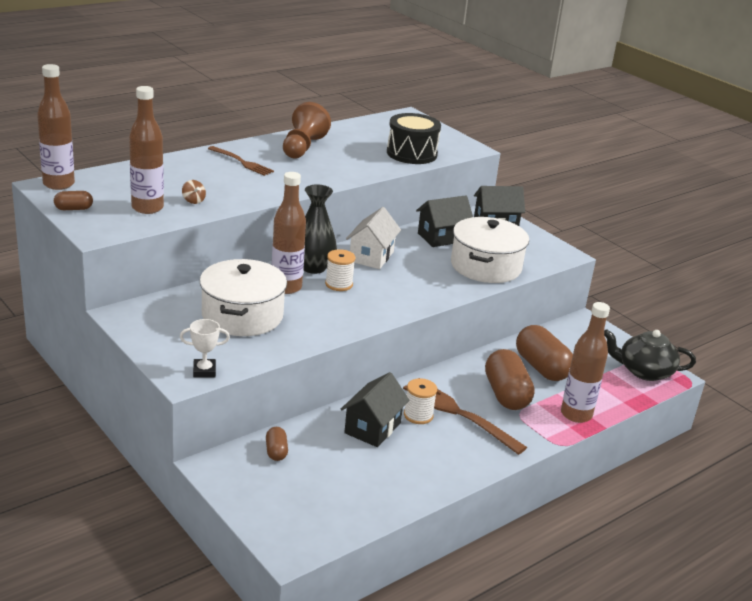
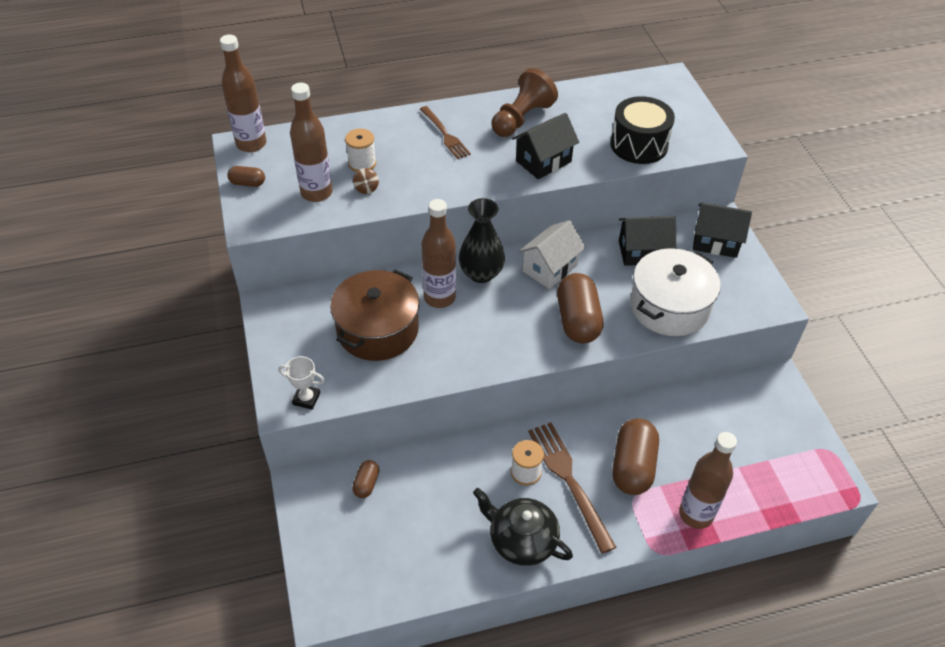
camera: 25 degrees right, 20 degrees up
(242, 315) = (377, 329): white pot -> brown pot
(339, 284) = (495, 303): white spool -> white spool (362, 163)
(372, 428) = (472, 477): black house -> black house (543, 161)
(541, 367) = (692, 437): brown capsule -> brown capsule (577, 320)
(644, 371) = (810, 471): black teapot -> black teapot (522, 540)

